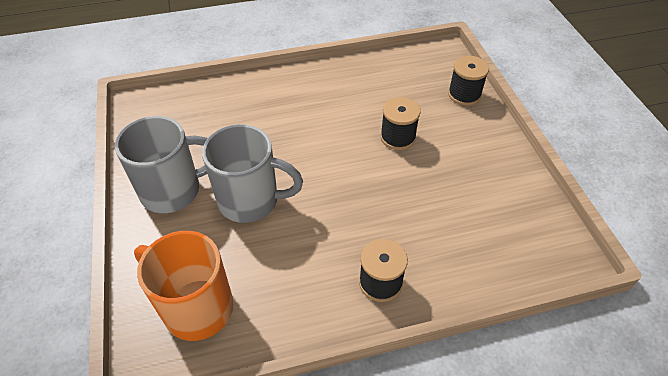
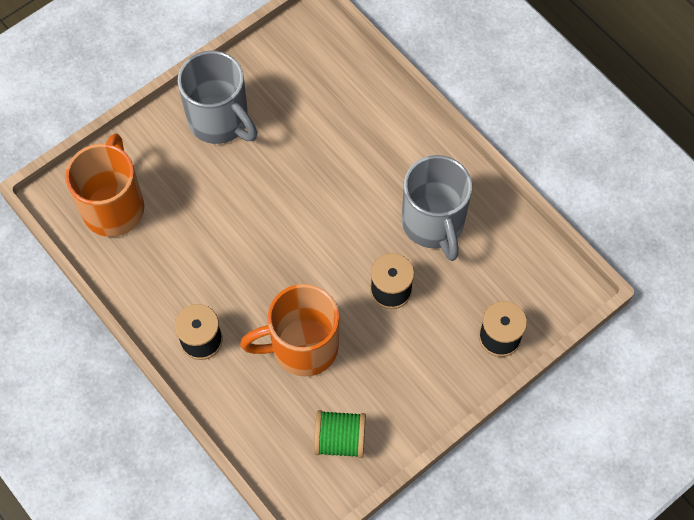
camera: 65 degrees right, 15 degrees up
(251, 200) = (240, 192): grey mug -> grey mug (433, 224)
(422, 209) = (302, 347): none -> orange mug
(517, 213) = (340, 440): none -> green spool

